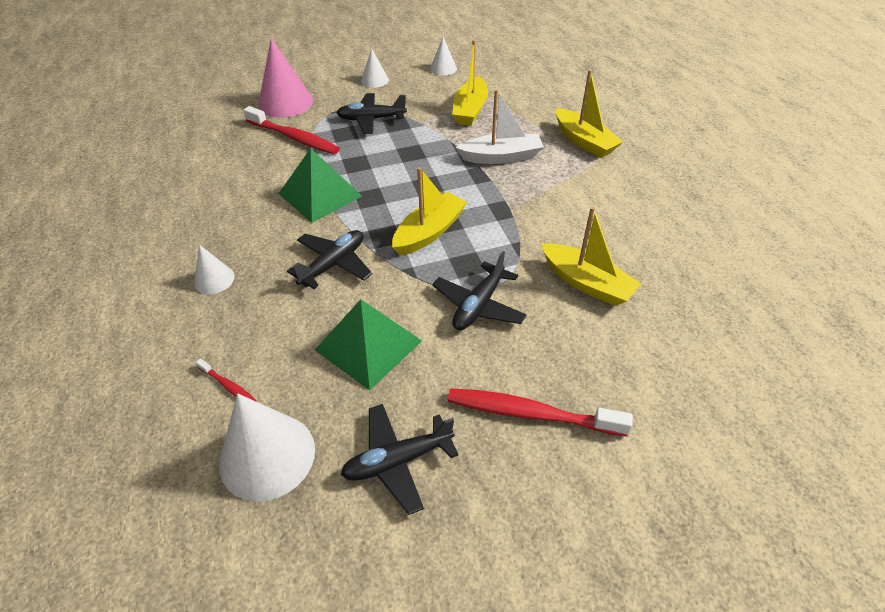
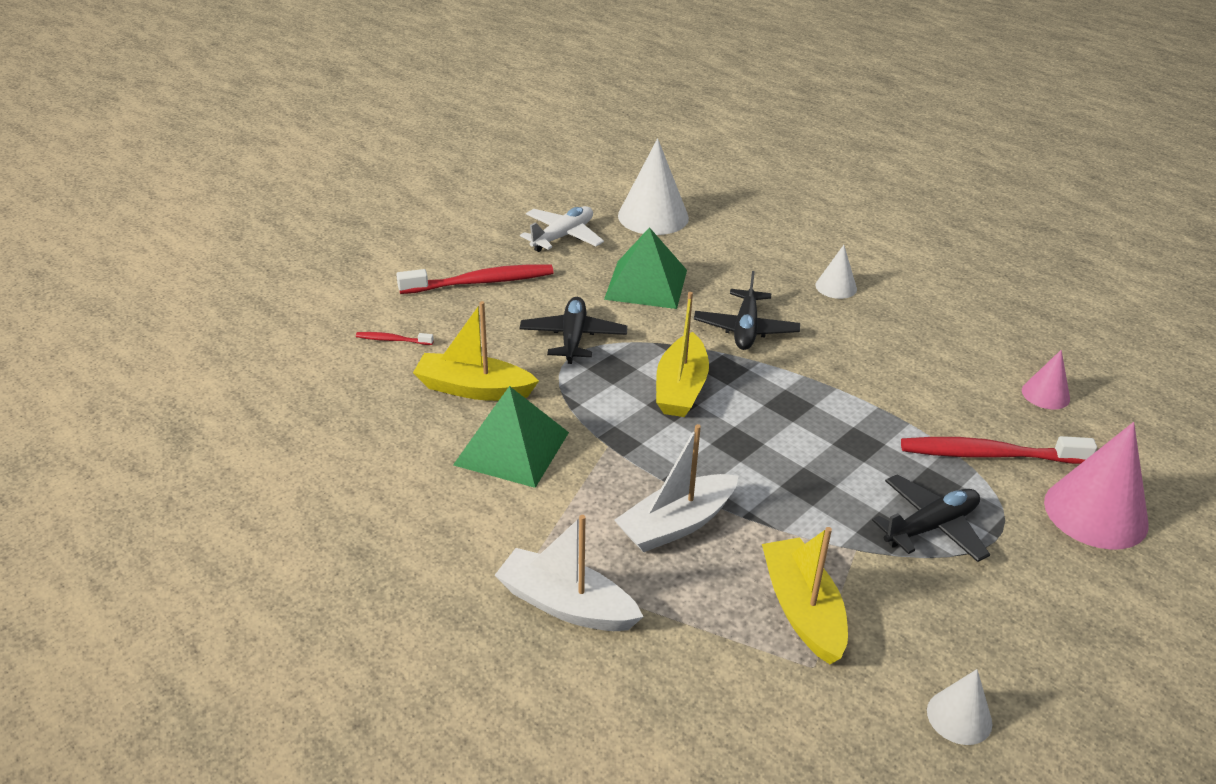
camera: 150 degrees right, 10 degrees down
(210, 155) = (1045, 394): none -> pink cone
(228, 386) = (725, 236): red toothbrush -> red toothbrush (393, 340)
(320, 194) = (849, 390): green pyramid -> green pyramid (511, 448)
(374, 80) = (1037, 623): white cone -> none
(397, 461) = (563, 236): black plane -> white plane
(584, 141) = (566, 605): yellow boat -> white boat

